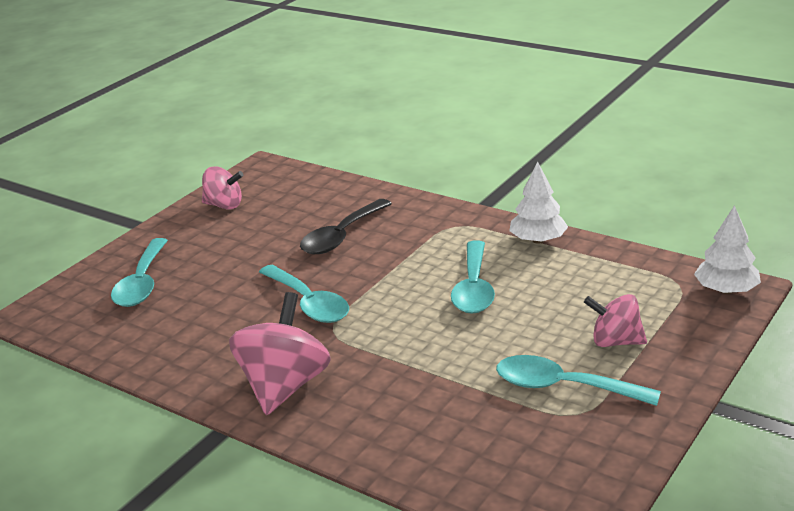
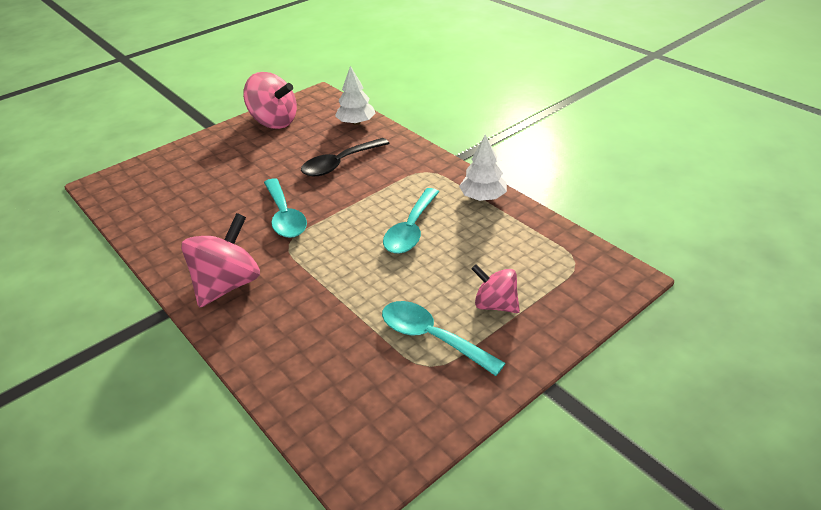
camera: 15 degrees right, 10 degrees up
(142, 283) = (184, 174): turquoise spoon -> none
(224, 205) = (274, 122): pink spinning top -> pink spinning top, size x1.61
(726, 290) = (612, 276): white tree -> white tree (356, 122)

